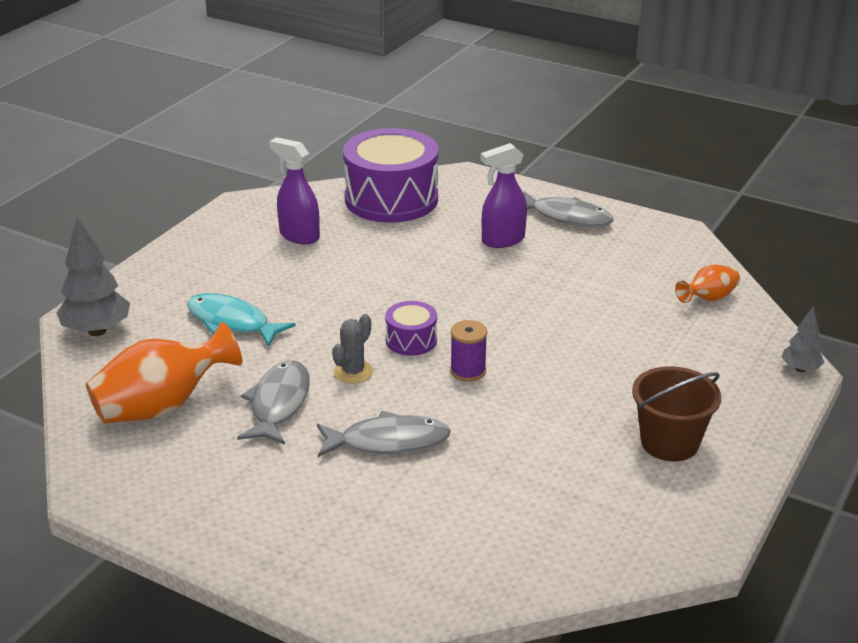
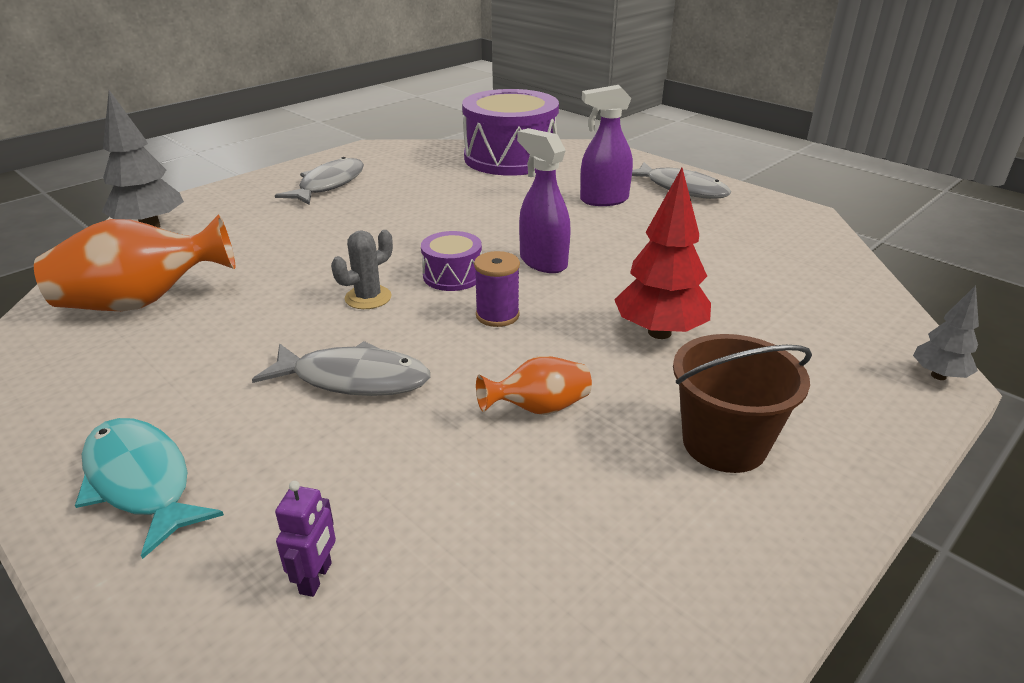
camera: 15 degrees right, 0 degrees up
(232, 322) = (282, 236): turquoise fish -> turquoise fish (141, 482)
(278, 404) = (263, 318): grey fish -> grey fish (329, 185)
(299, 236) = (403, 176): purple spray bottle -> purple spray bottle (543, 262)
(451, 570) = (316, 578): none -> purple robot
(598, 366) = (659, 332): none -> red tree
(708, 298) = (823, 280): orange vase -> orange vase (538, 408)

